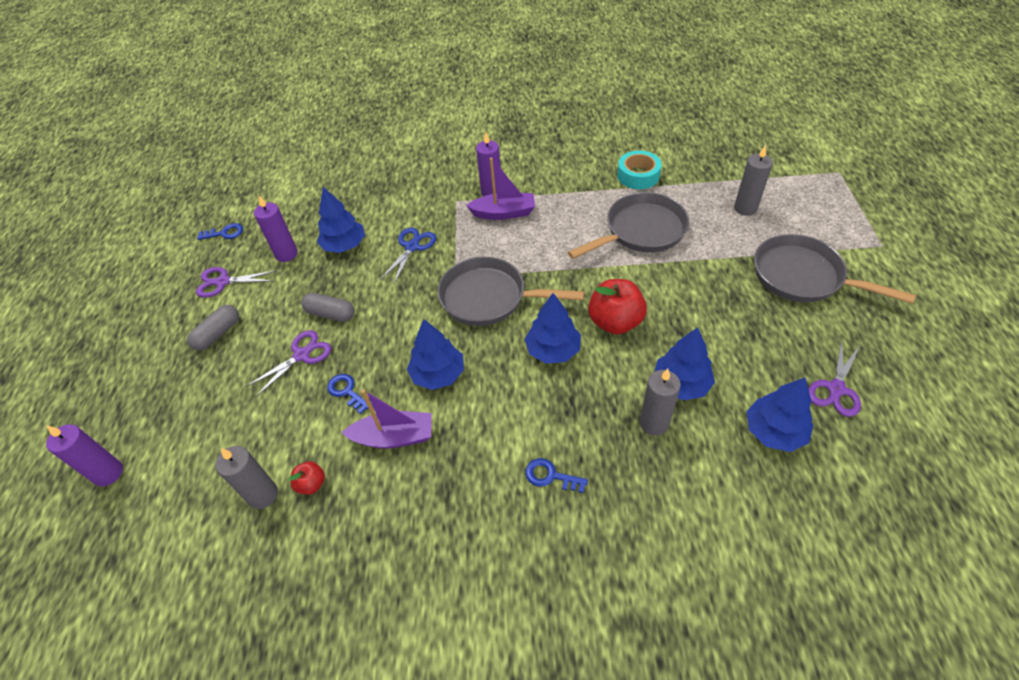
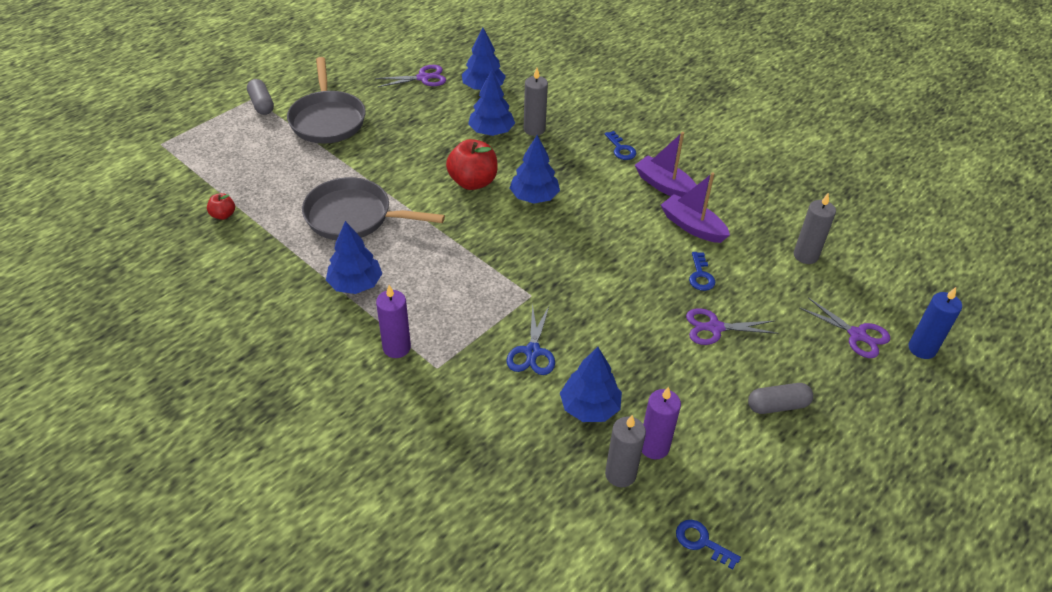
camera: 140 degrees left, 5 degrees down
(108, 473) = (922, 348): purple candle -> blue candle
(223, 282) = (742, 466): purple scissors -> purple scissors (857, 335)
(311, 484) = (768, 239): red apple -> red apple (223, 215)
(330, 314) = (663, 345): grey capsule -> grey capsule (262, 104)
(412, 247) = (532, 352): blue scissors -> blue scissors turned 60 degrees counterclockwise
(438, 374) = (625, 239): blue tree -> blue tree (355, 284)
(489, 297) = (528, 259): grey pan -> none
(504, 213) = (418, 317): purple boat -> purple boat (665, 186)
(638, 175) = (270, 257): turquoise tape -> none
(745, 208) = (264, 173): grey candle -> grey candle (620, 474)

